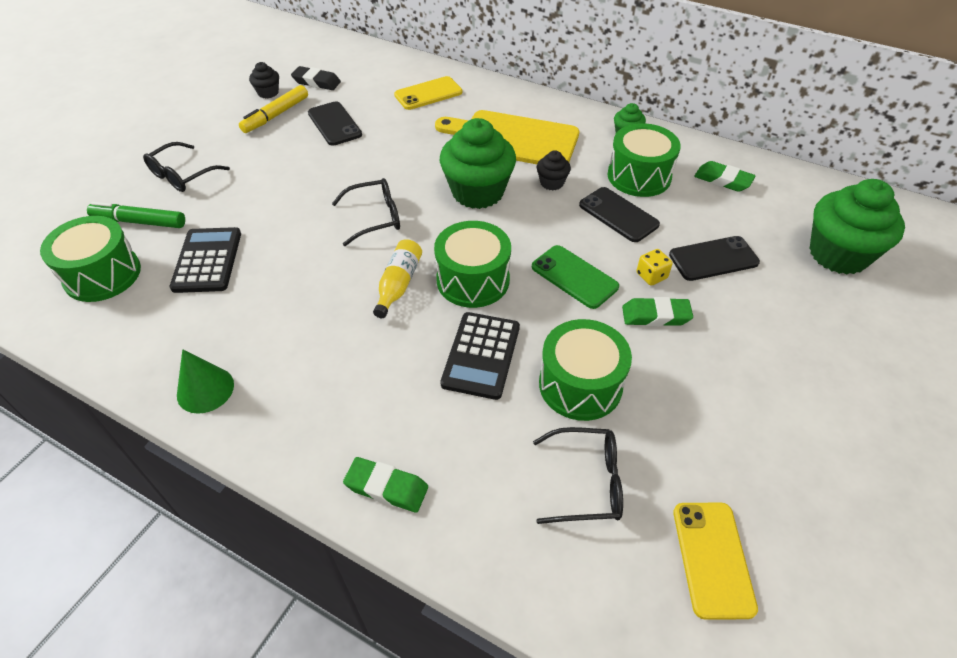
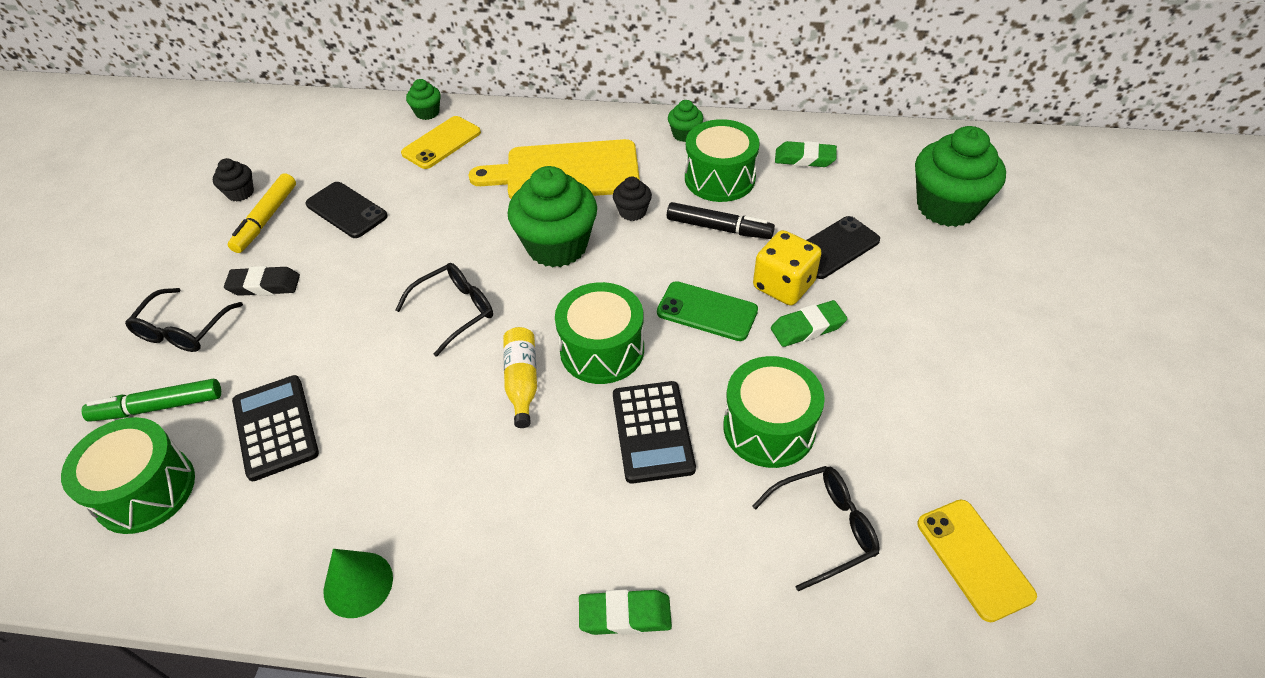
camera: 20 degrees left, 0 degrees up
(316, 82) = (296, 163): black eraser -> black eraser (264, 285)
(429, 69) = (427, 113): none -> green cupcake
(618, 215) = (719, 228): black phone -> black marker
(651, 276) = (783, 285): yellow dice -> yellow dice, size x1.82

